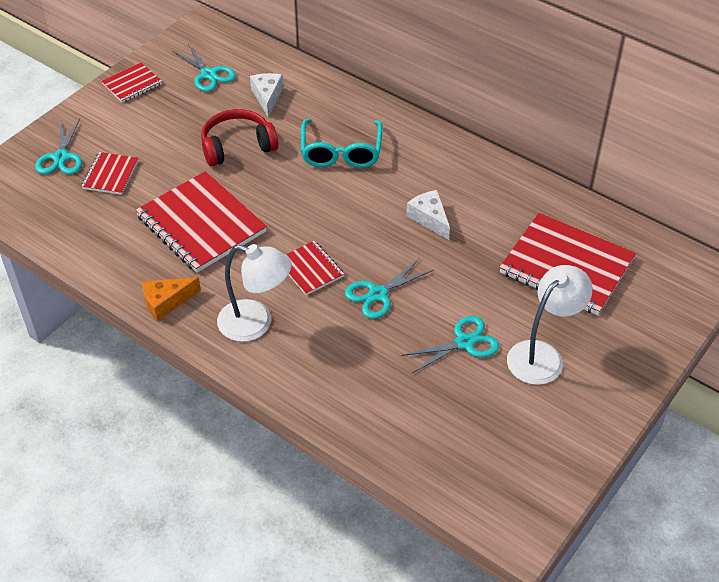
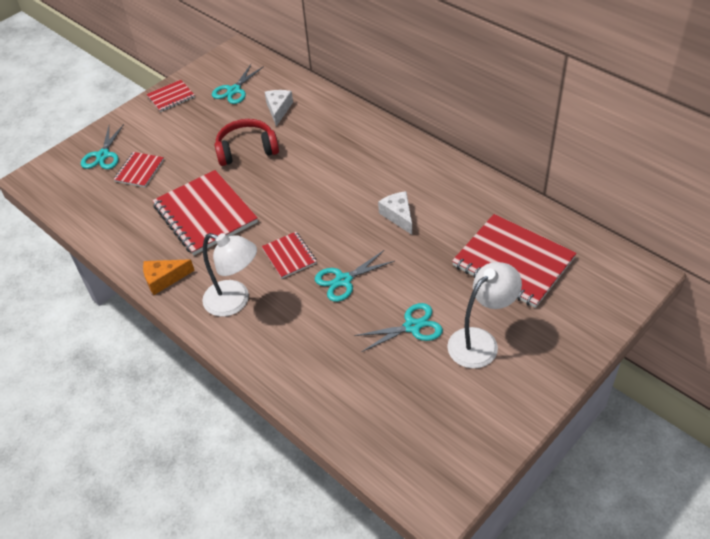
camera: 10 degrees right, 0 degrees up
(208, 74) = (234, 90): turquoise scissors -> turquoise scissors turned 60 degrees clockwise
(341, 152) = (332, 157): turquoise glasses -> none

